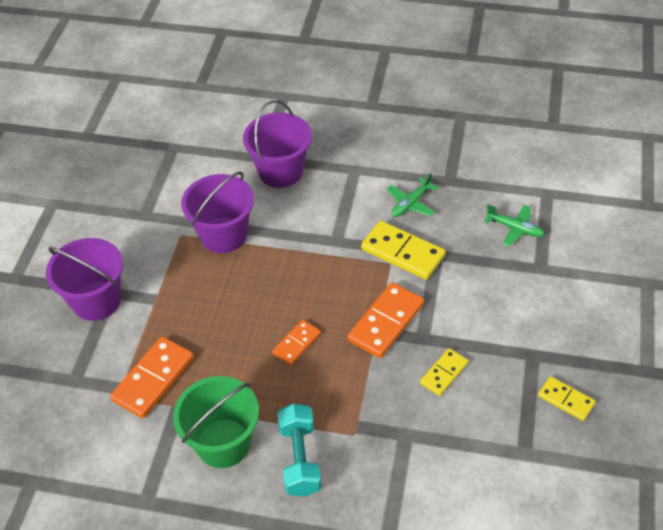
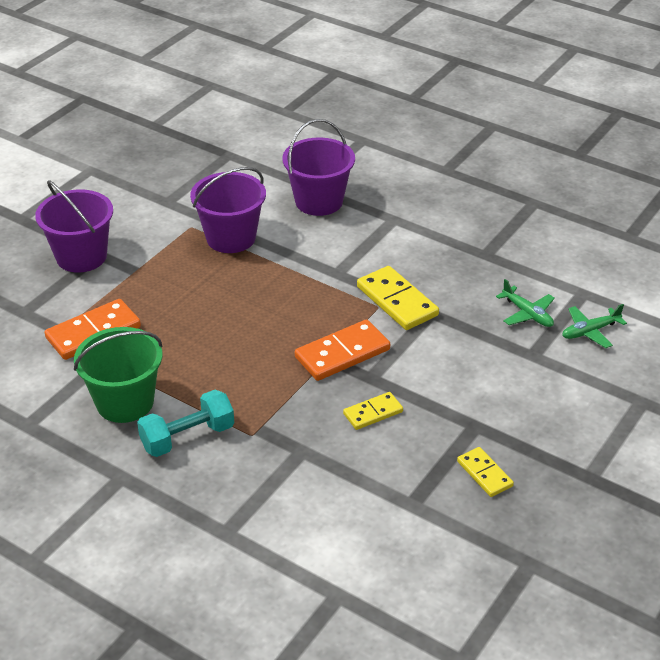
camera: 20 degrees right, 10 degrees down
(296, 344) = (244, 345): orange domino -> none
(300, 458) = (187, 437): turquoise dumbbell -> turquoise dumbbell turned 45 degrees clockwise
(411, 203) = (432, 263): green plane -> green plane (590, 331)

